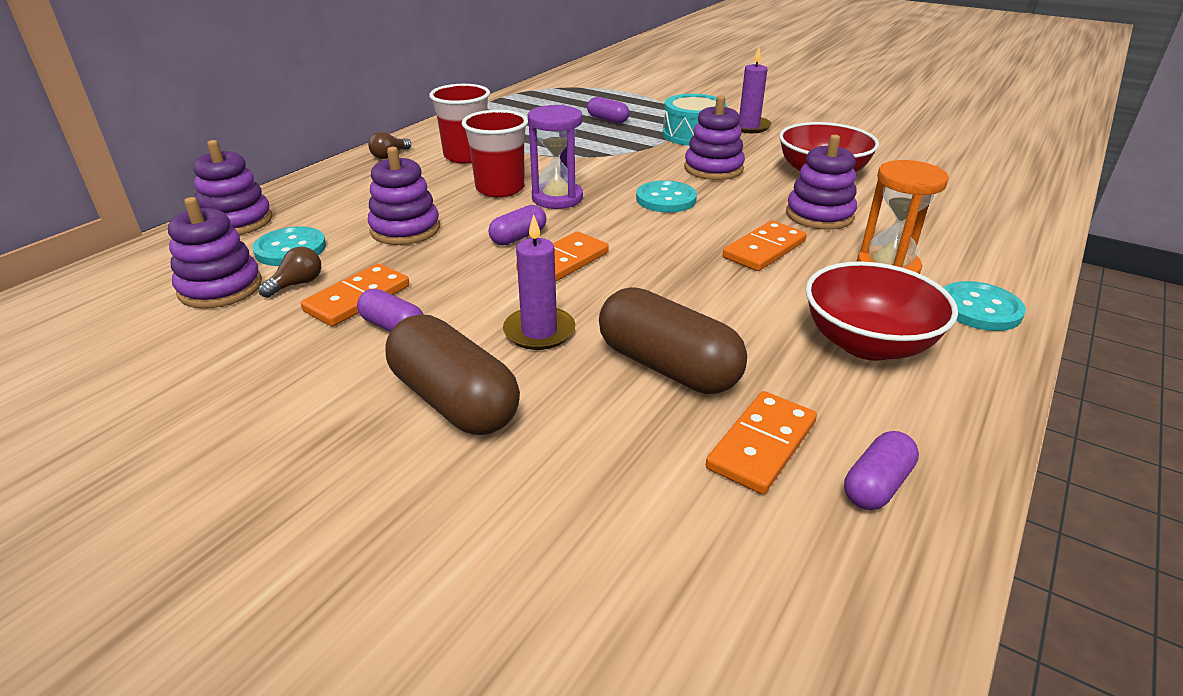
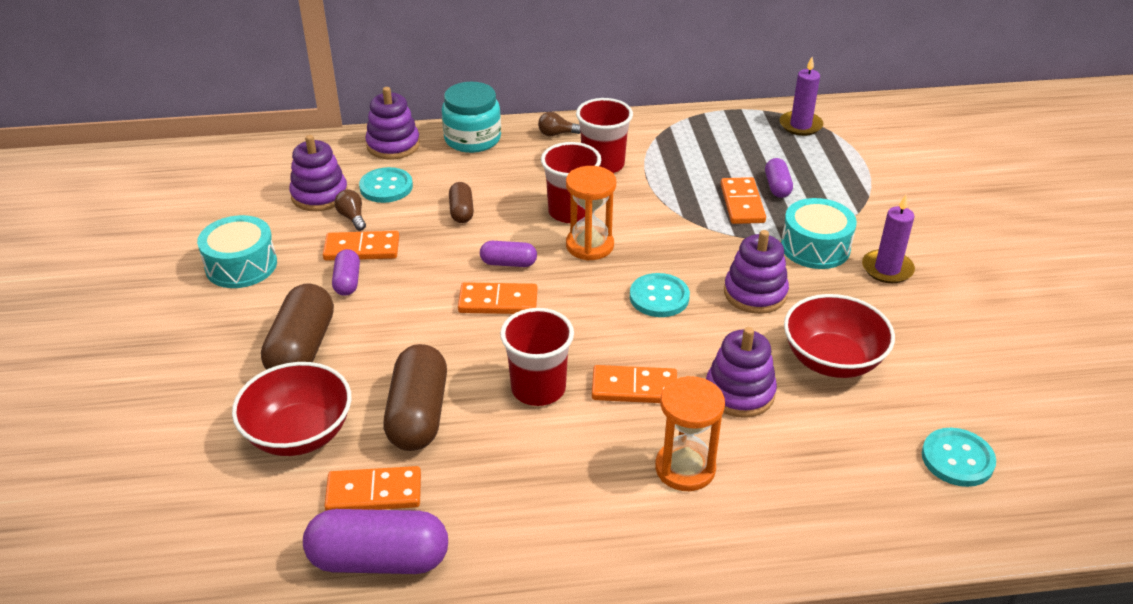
camera: 50 degrees right, 5 degrees up
(229, 386) = (241, 265): none -> turquoise drum
(297, 284) = (352, 217): brown light bulb -> brown light bulb turned 120 degrees counterclockwise
(316, 186) = (472, 139): none -> turquoise jar
(405, 229) = (461, 211): purple stacking toy -> brown capsule
(539, 331) = (402, 340): purple candle -> purple candle (800, 125)
(557, 198) = (589, 245): purple hourglass -> orange hourglass
(606, 135) = (742, 203): none -> orange domino
(711, 290) = (538, 388): none -> red cup
(867, 344) = (546, 498): red bowl -> red bowl (299, 434)
(876, 485) = (379, 559): purple capsule -> purple capsule, size x1.87
(979, 309) = (672, 545): turquoise button -> turquoise button (957, 459)

